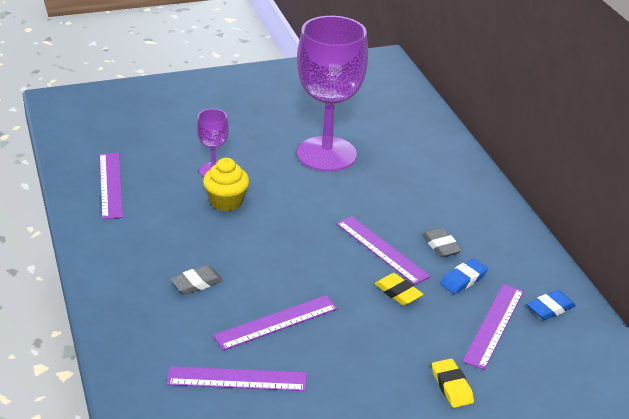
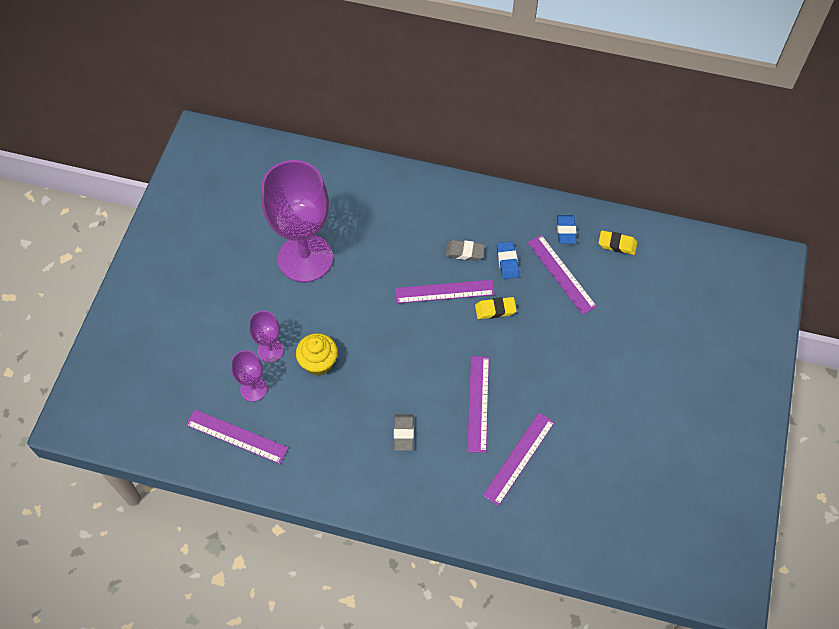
camera: 55 degrees left, 25 degrees up
(166, 176) = (253, 389): none -> purple goblet
(452, 386) = (599, 334): yellow eraser -> yellow eraser (617, 244)

